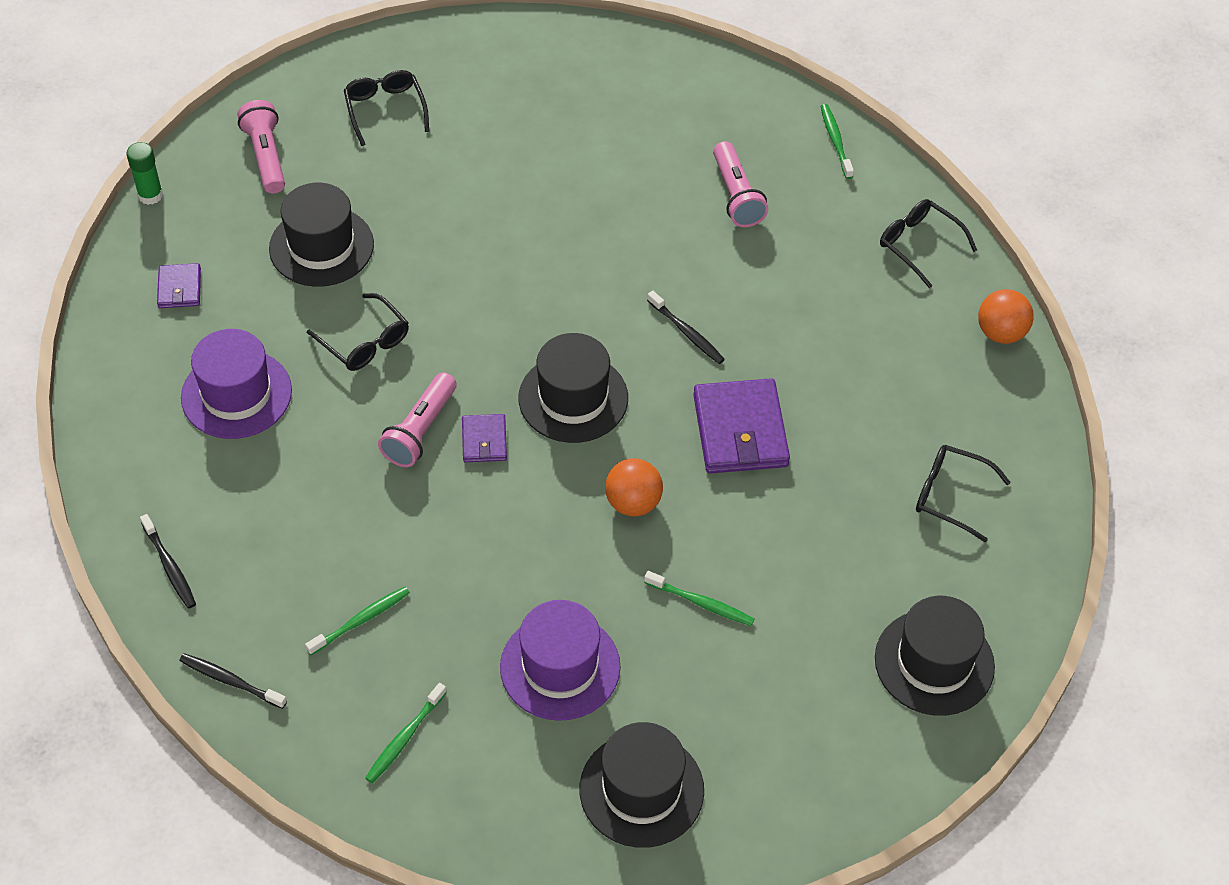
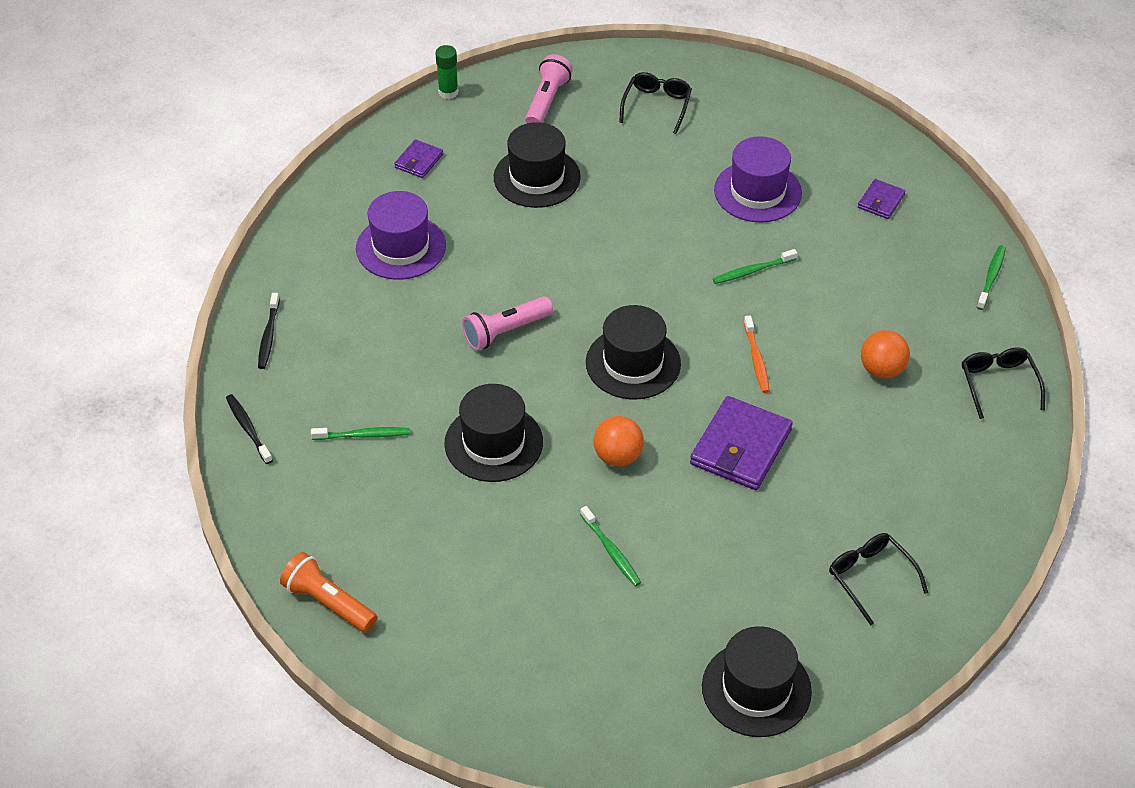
camera: 35 degrees right, 5 degrees down
(364, 342) = (515, 254): black glasses -> none
(404, 738) = (330, 527): green toothbrush -> green toothbrush (752, 271)
(467, 818) = (328, 602): none -> orange flashlight
(484, 440) = (545, 360): purple wallet -> purple wallet (881, 201)
(560, 667) = (473, 539): purple hat -> purple hat (757, 192)
(641, 790) = (463, 653): black hat -> black hat (493, 443)
(687, 333) = (756, 359): black toothbrush -> orange toothbrush
(736, 195) = (876, 281): pink flashlight -> none
(1001, 333) = (1014, 480): orange ball -> orange ball (882, 370)

